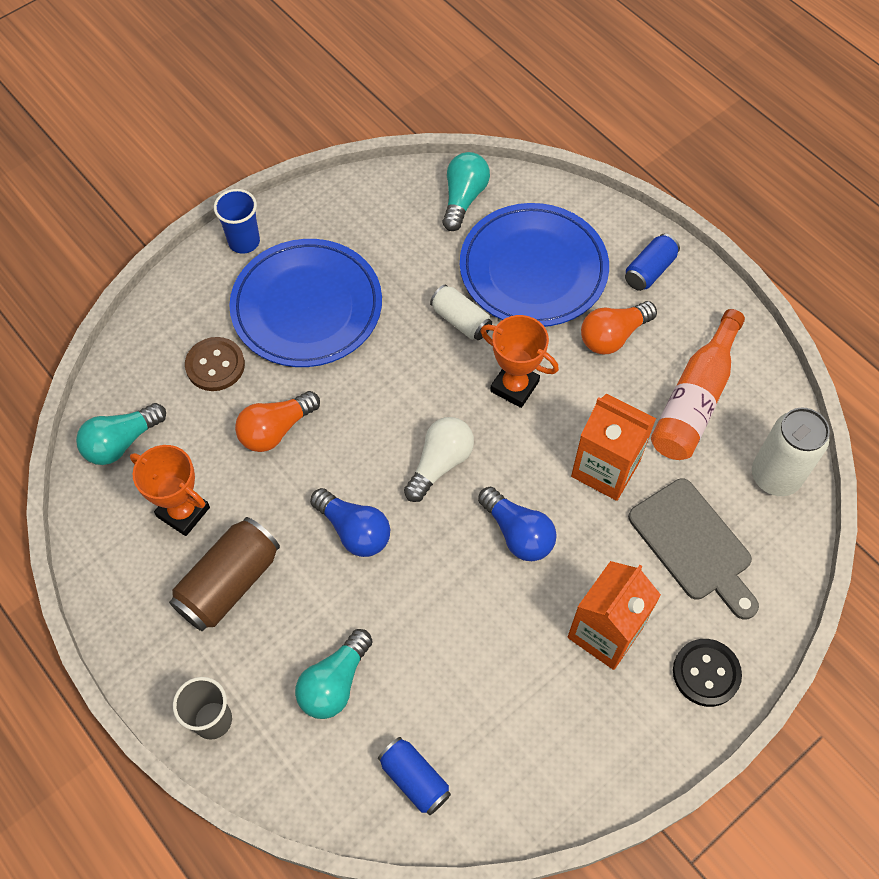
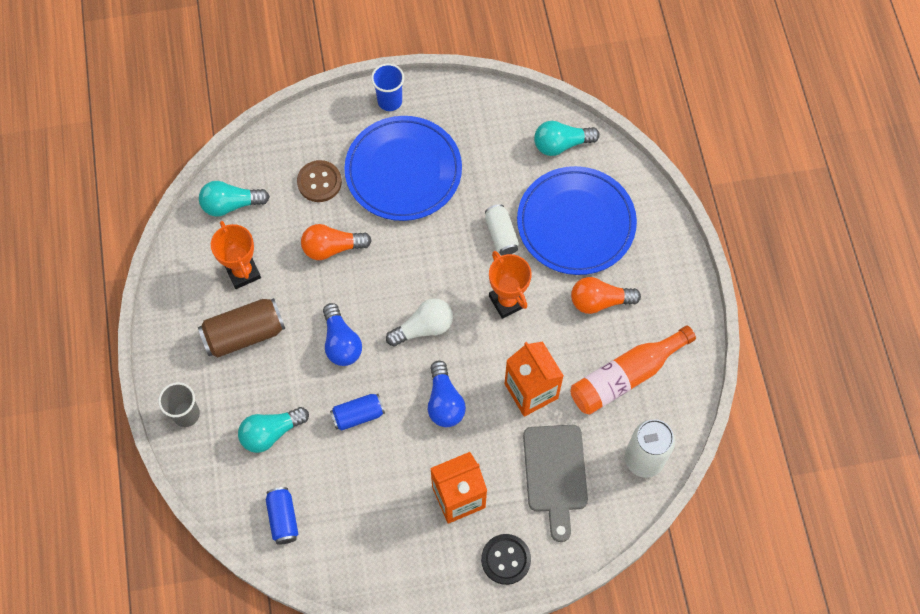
camera: 30 degrees right, 5 degrees up
(463, 198) = (561, 144): turquoise light bulb -> turquoise light bulb turned 150 degrees counterclockwise
(649, 270) = (658, 267): blue can -> blue can (358, 415)

